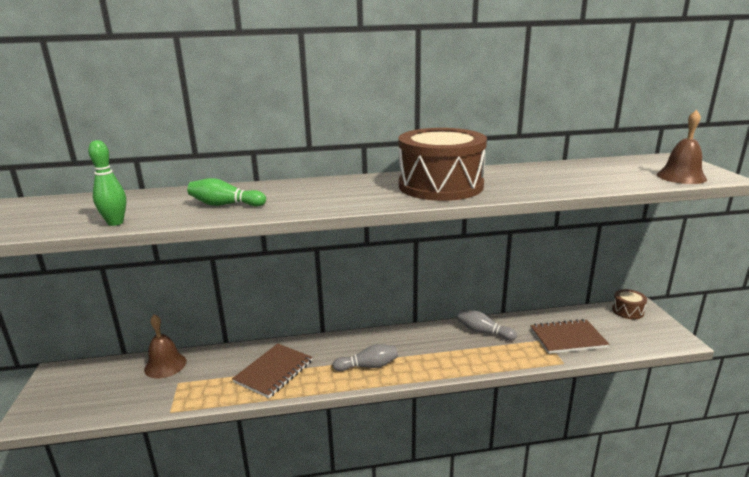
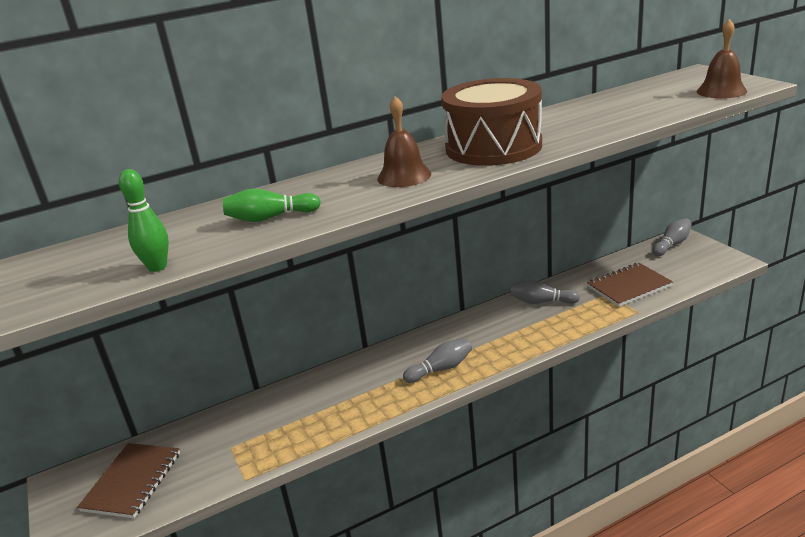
camera: 15 degrees left, 5 degrees up
(165, 365) = (199, 433): brown bell -> brown bell (404, 176)
(274, 371) = (338, 404): brown notebook -> brown notebook (132, 481)
(627, 311) = (672, 244): brown drum -> grey bowling pin

